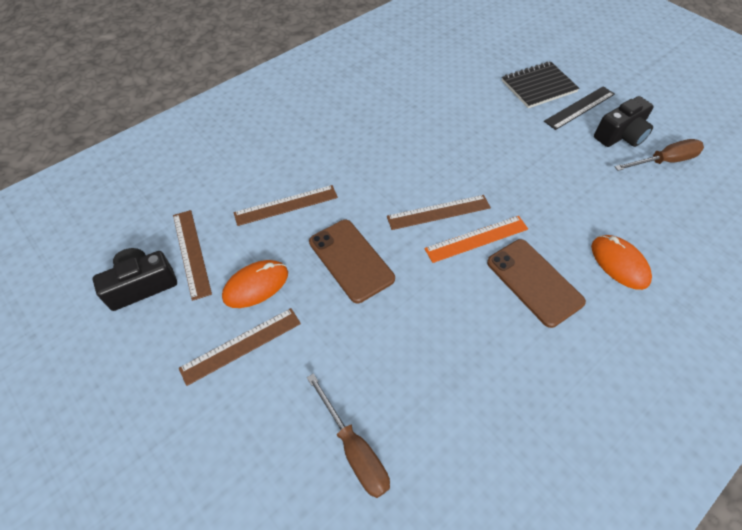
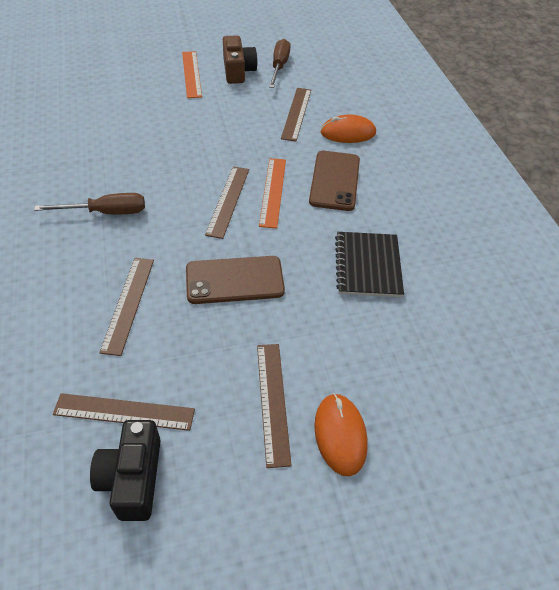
camera: 65 degrees left, 5 degrees down
(256, 285) = (211, 365): orange mouse -> orange mouse (340, 435)
(354, 449) = (418, 352): brown screwdriver -> brown screwdriver (106, 212)
(534, 282) = (334, 181): brown phone -> brown phone turned 75 degrees counterclockwise
(538, 86) = (147, 81): black notebook -> black notebook (368, 266)
(579, 107) = (191, 74): black ruler -> orange ruler
(604, 207) = (296, 113): none -> brown ruler
(620, 135) = (238, 71): black camera -> brown camera

